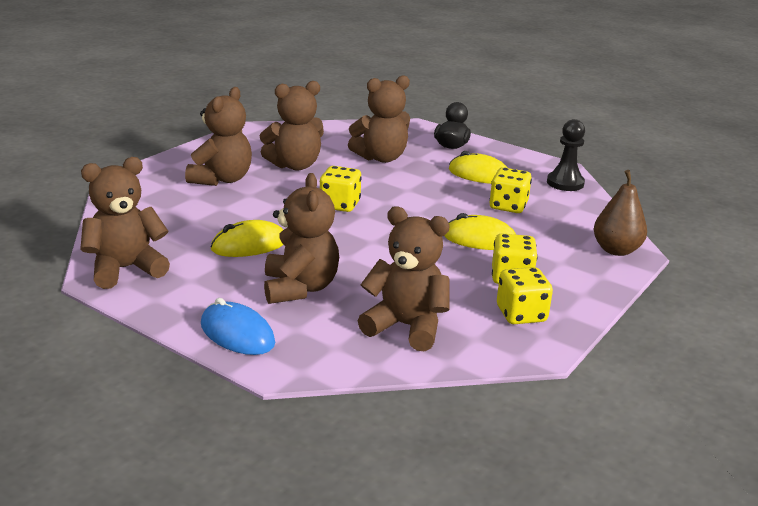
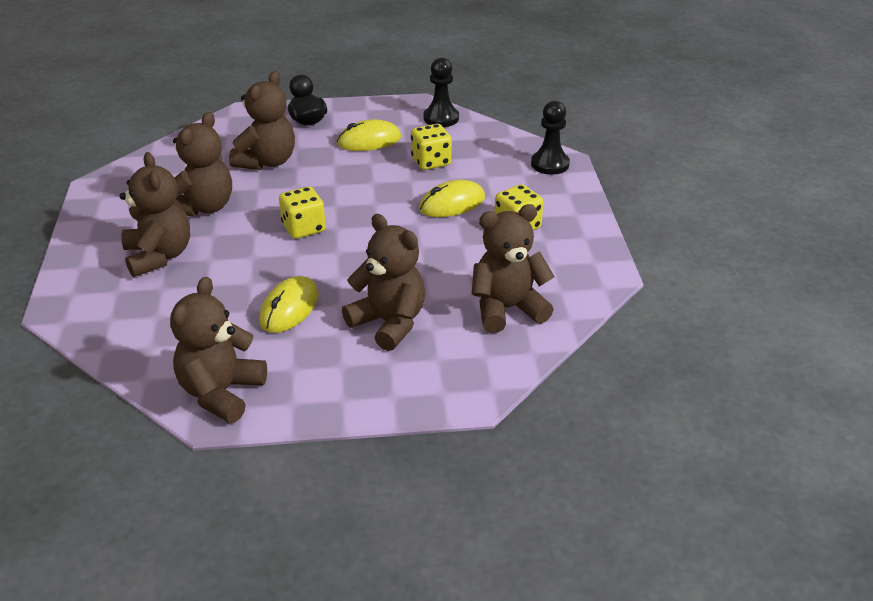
camera: 40 degrees left, 10 degrees up
(237, 334) = (404, 390): blue mouse -> none
(521, 314) = (562, 253): yellow dice -> none
(616, 250) = (550, 164): brown pear -> black pawn

